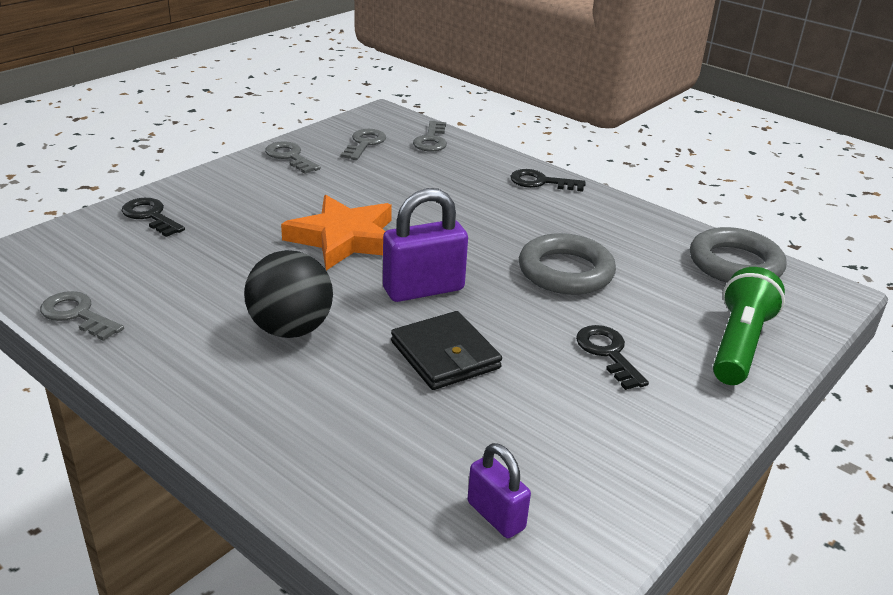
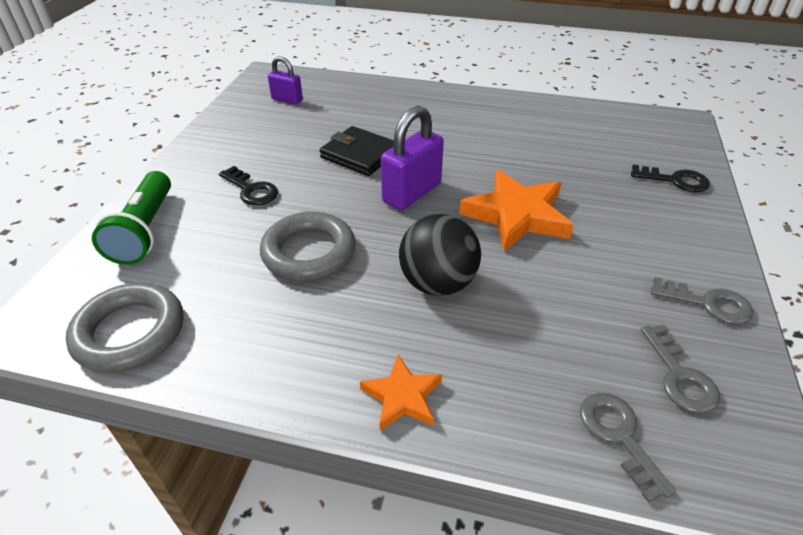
camera: 155 degrees right, 10 degrees up
(77, 314) = (584, 110): grey key -> none
(291, 329) = (465, 139): black ball -> black ball (437, 283)
(541, 182) = (402, 396): black key -> orange star

